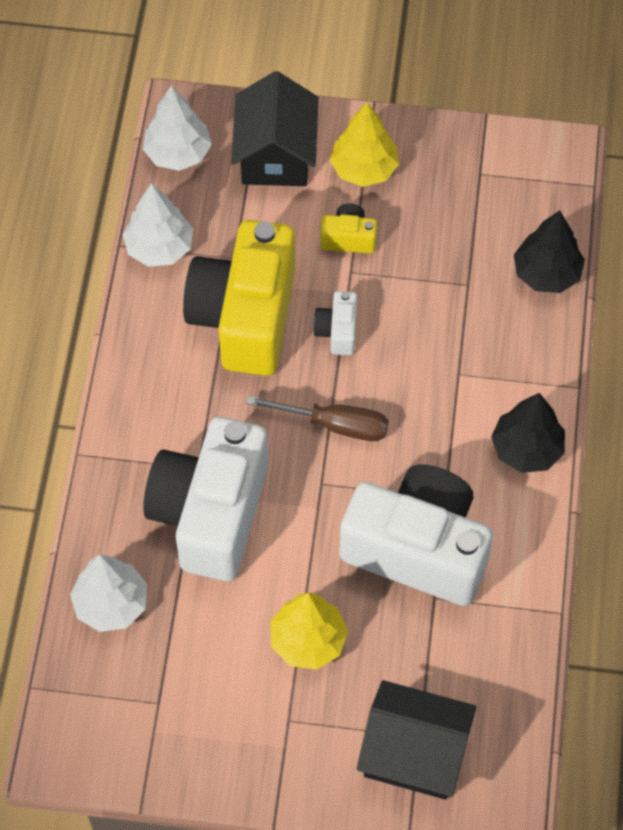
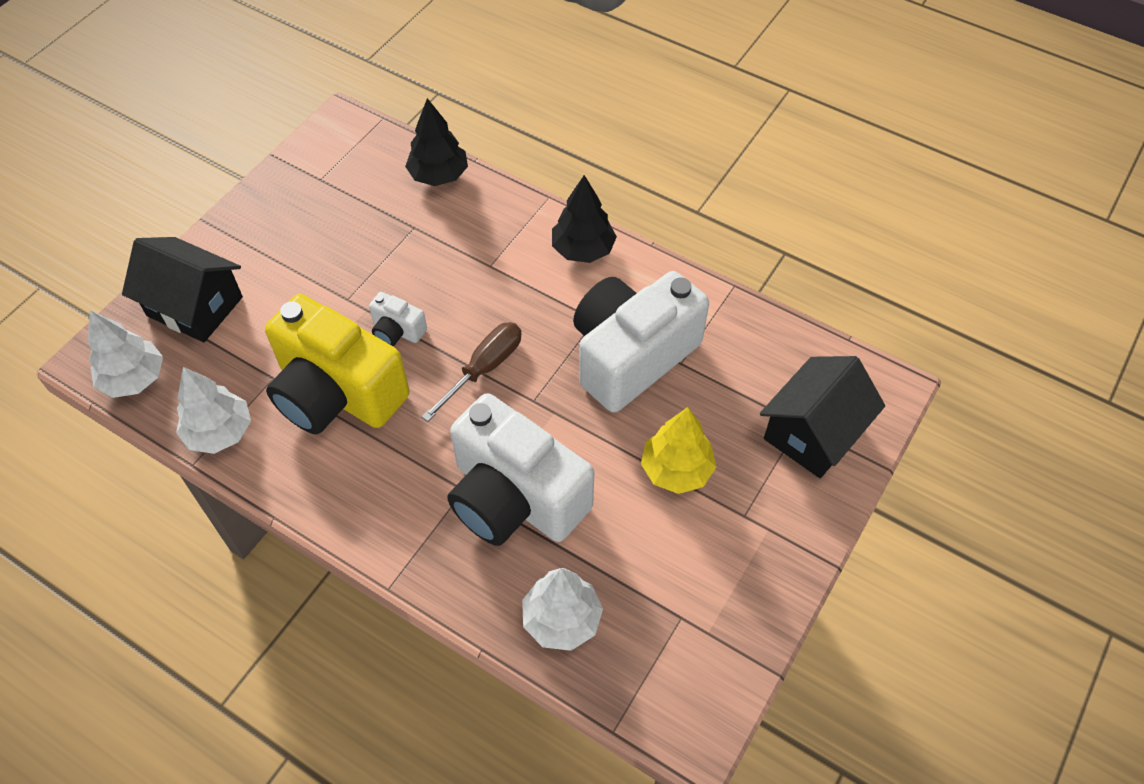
camera: 65 degrees left, 5 degrees down
(348, 238) = (314, 288): yellow camera -> none
(364, 169) = (257, 251): yellow tree -> none

